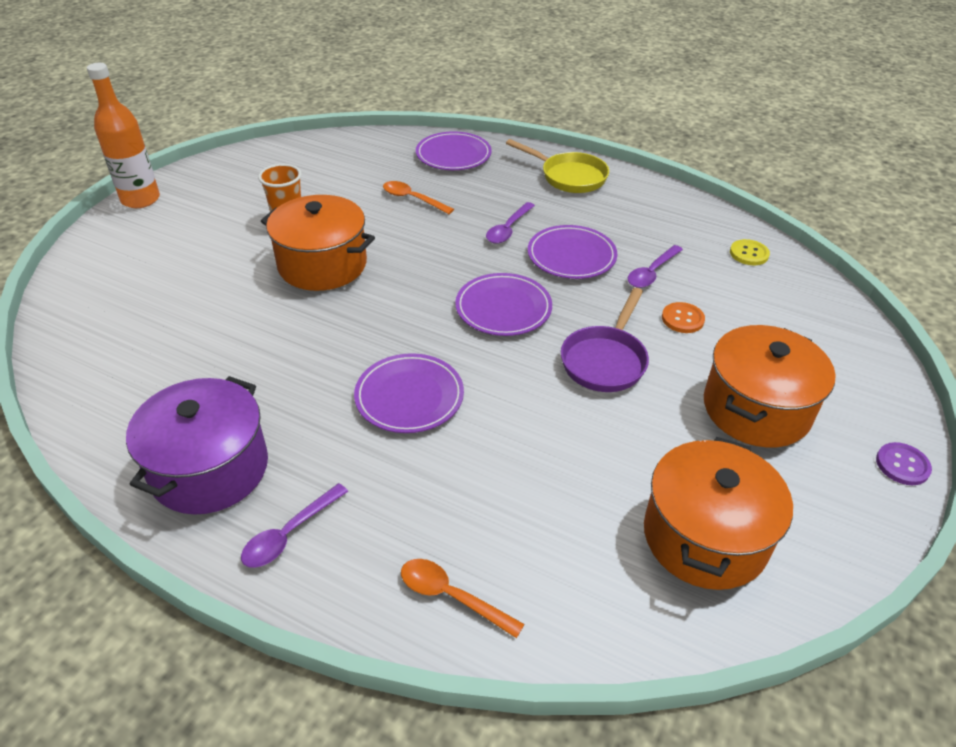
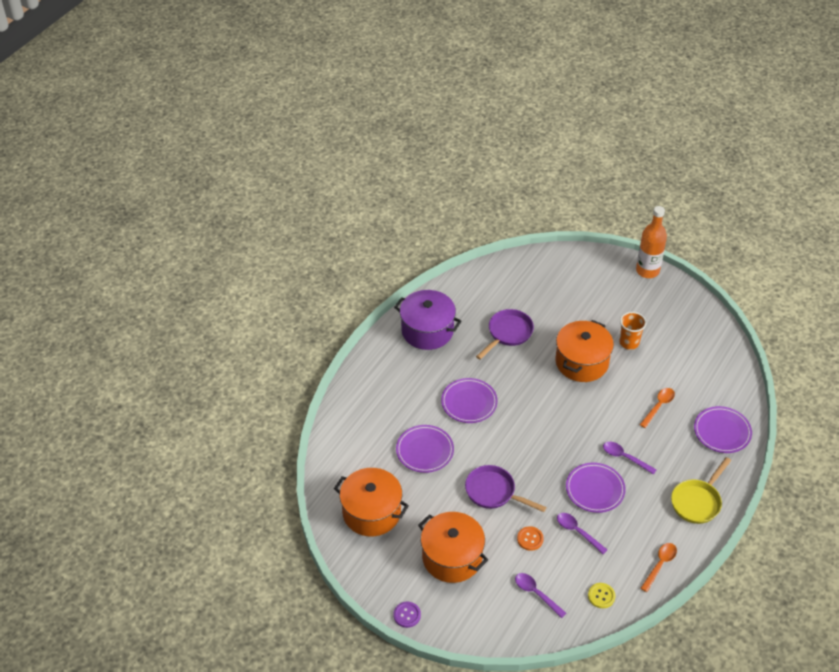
camera: 95 degrees right, 5 degrees up
(243, 348) = (508, 333): none -> purple pan
(289, 534) = (389, 361): purple spoon -> purple spoon (536, 593)
(451, 596) = (352, 415): orange spoon -> orange spoon (660, 565)
(503, 308) = (540, 448): purple plate -> purple plate (425, 450)

